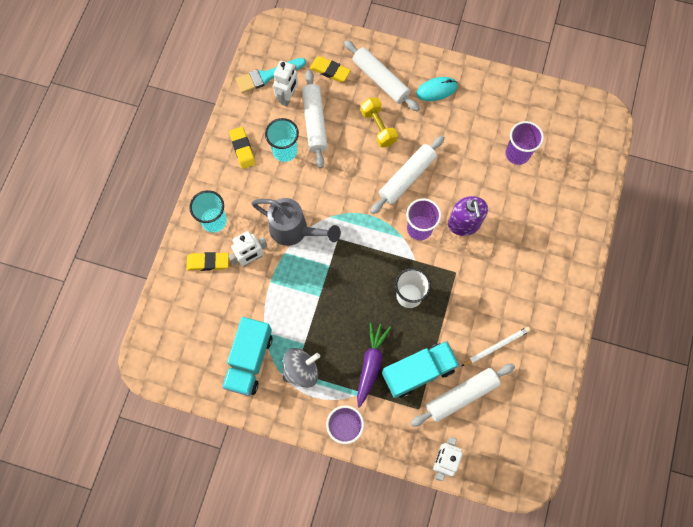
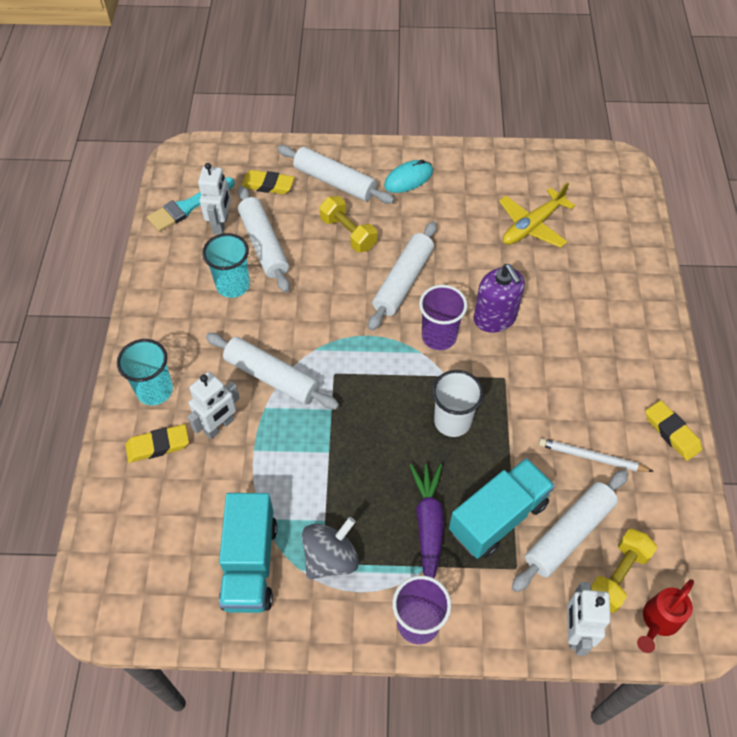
camera: 15 degrees left, 15 degrees down
(242, 149) = (175, 295): yellow eraser -> yellow eraser (671, 432)
(295, 231) = (272, 377): grey watering can -> white rolling pin
(483, 432) = (617, 575): none -> yellow dumbbell
(496, 346) = (592, 457): white pencil -> white pencil turned 120 degrees counterclockwise
(498, 469) = (657, 622): none -> red watering can
(517, 154) = (532, 226): purple cup -> yellow plane

